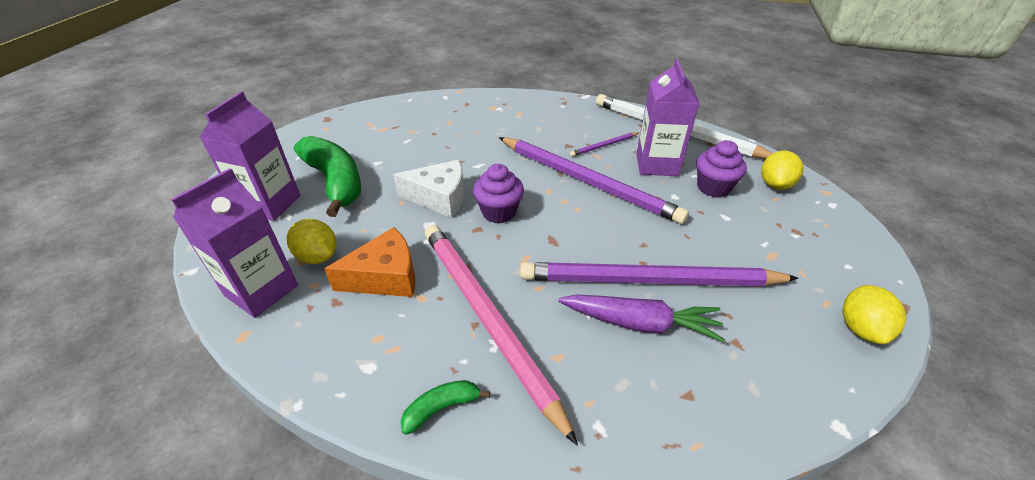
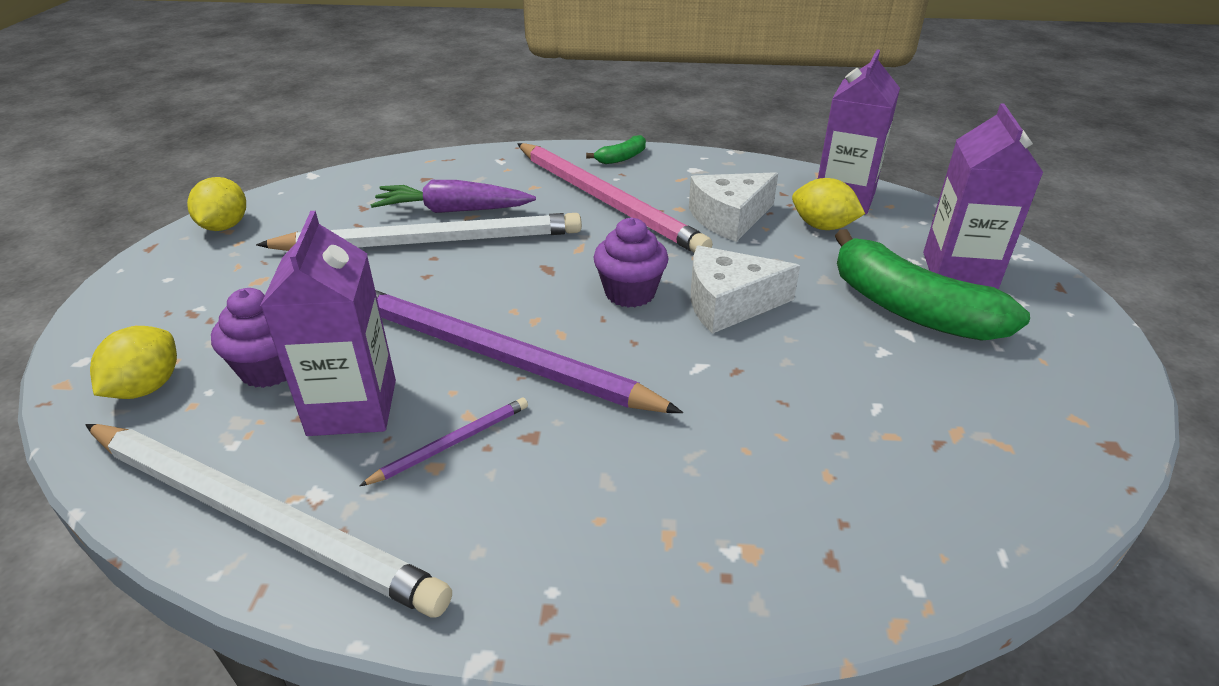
camera: 170 degrees right, 5 degrees down
(385, 277) = (729, 218): orange cheese -> white cheese
(649, 280) = (432, 241): purple pencil -> white pencil

